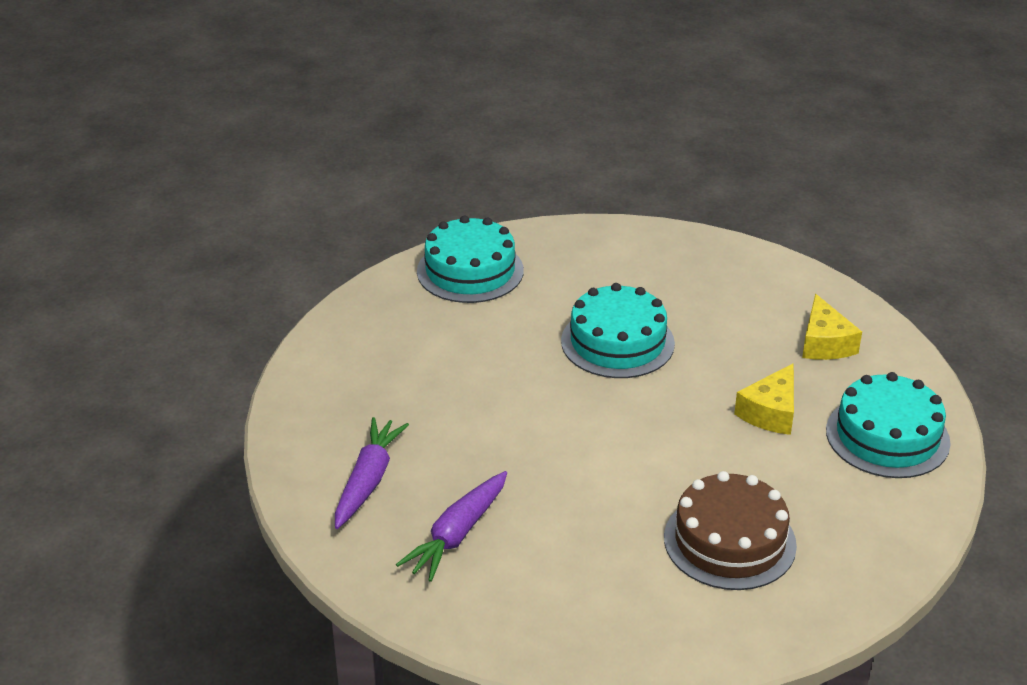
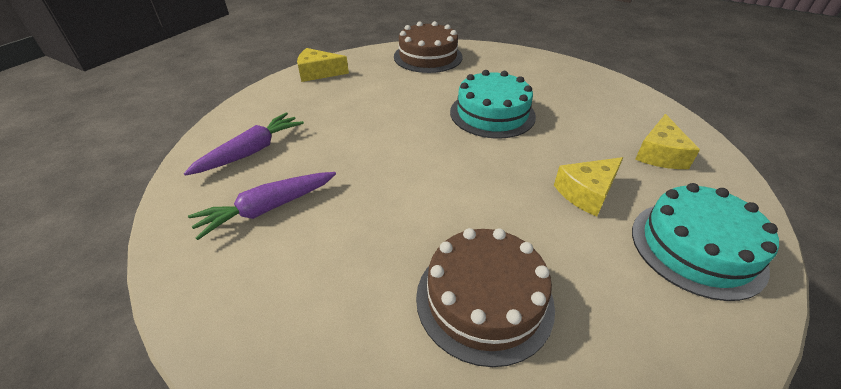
camera: 25 degrees right, 5 degrees up
(337, 343) = (318, 73): none -> yellow cheese
(470, 271) = (428, 57): turquoise cake -> brown cake

